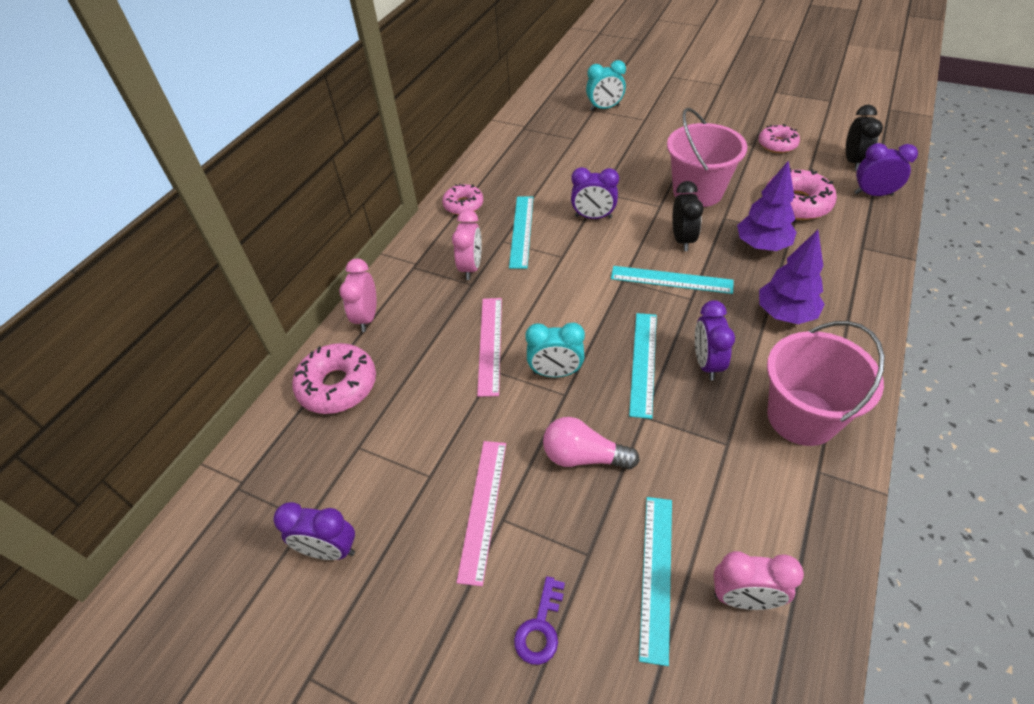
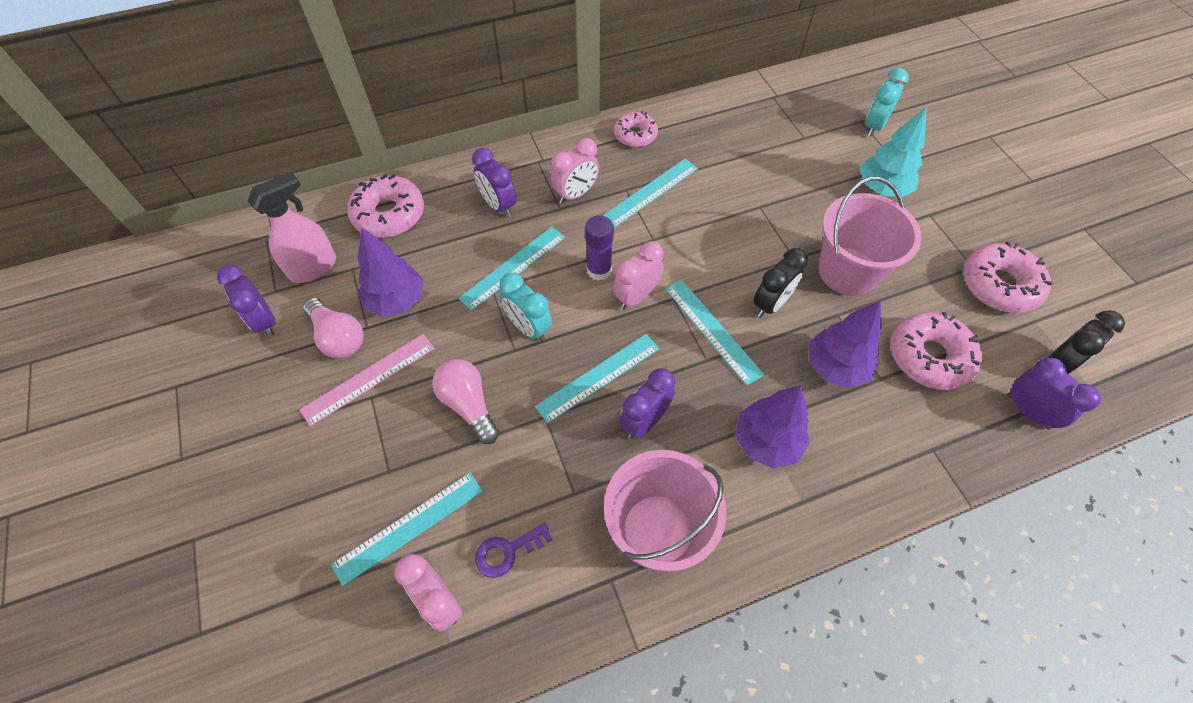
camera: 40 degrees right, 10 degrees up
(320, 473) = (314, 267): none -> pink spray bottle
(367, 317) = (462, 178): pink clock -> pink clock (636, 296)
(416, 503) = (338, 337): none -> pink light bulb
(429, 438) = (396, 301): none -> purple tree
(490, 344) = (513, 267): pink ruler -> turquoise ruler
(540, 627) = (308, 485): purple key -> purple key (507, 551)
(553, 300) = (599, 270): none -> purple glue stick
(593, 217) = (723, 224): purple clock -> purple clock (498, 205)
(604, 108) = (874, 126): turquoise clock -> turquoise clock turned 90 degrees clockwise
(655, 137) = (882, 189): none -> turquoise tree
(777, 144) = (999, 285): pink donut -> pink donut, size x1.56

